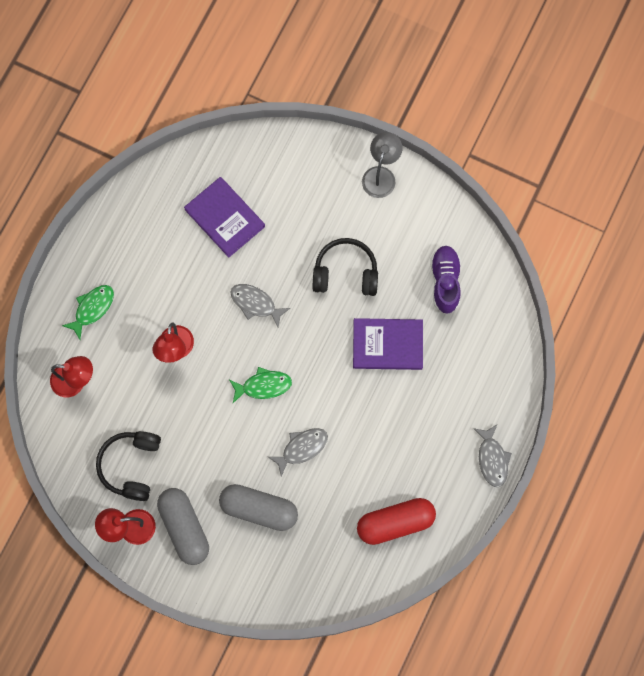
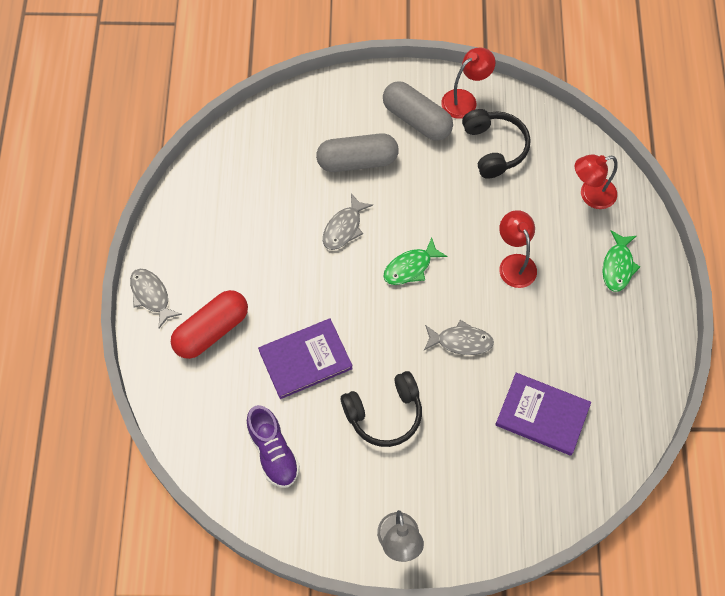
camera: 155 degrees right, 10 degrees down
(395, 523) = (223, 201): red capsule -> red capsule (211, 330)

